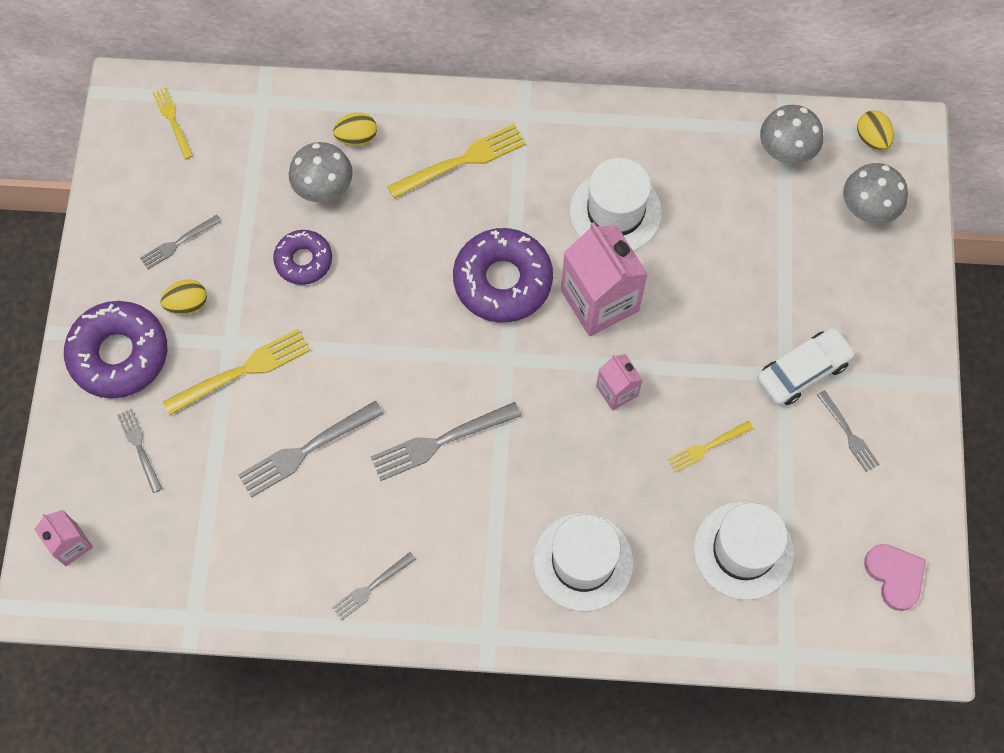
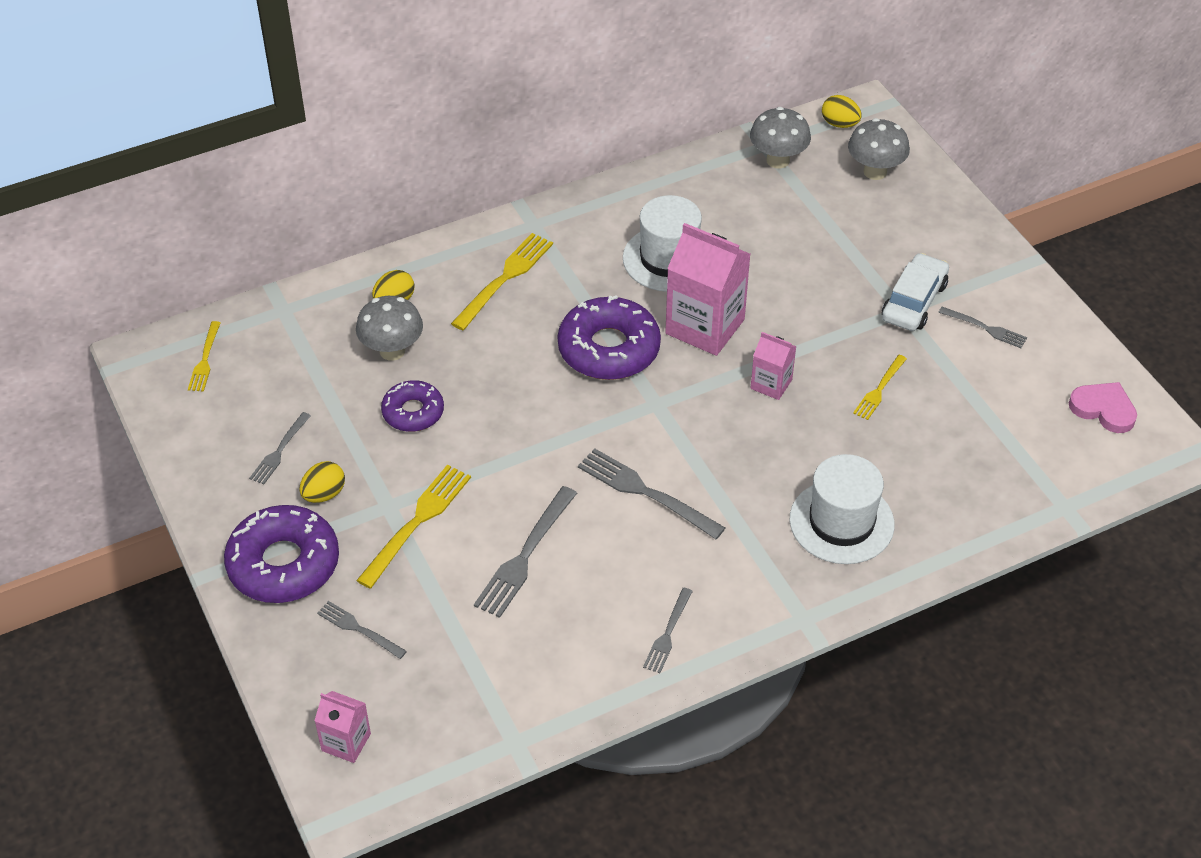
camera: 30 degrees left, 20 degrees down
(172, 120) = (205, 360): yellow fork -> yellow fork turned 120 degrees counterclockwise
(440, 442) = (645, 492): grey fork -> grey fork turned 90 degrees clockwise
(743, 550) = (969, 449): white hat -> none

